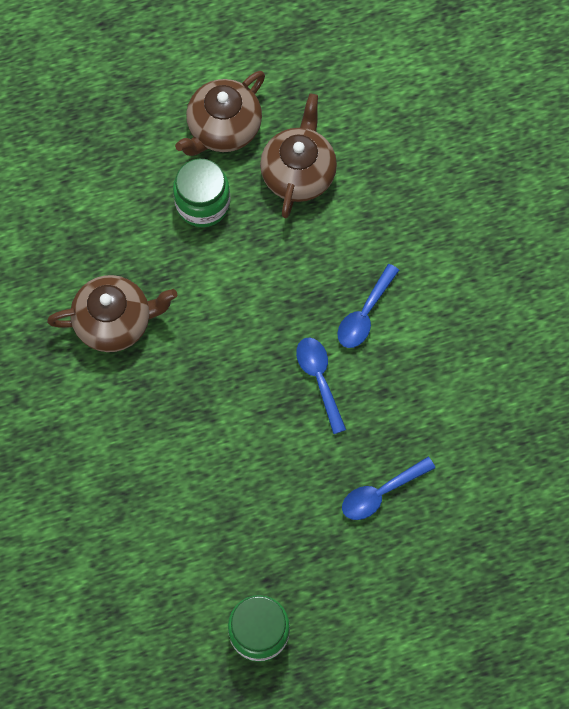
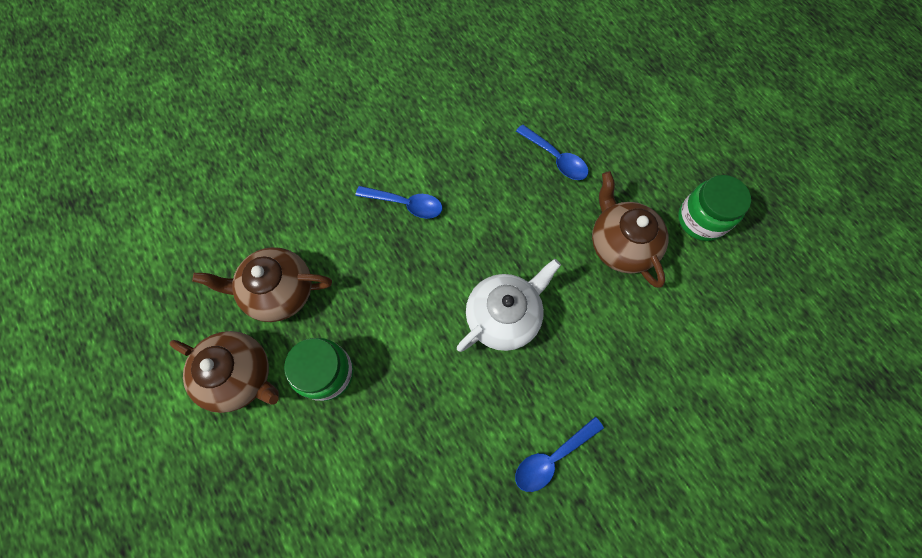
camera: 105 degrees left, 0 degrees up
(115, 322) = (471, 423): brown teapot -> brown teapot (620, 244)
(209, 381) = (504, 316): none -> white teapot
(319, 379) = (475, 225): blue spoon -> blue spoon (552, 457)

